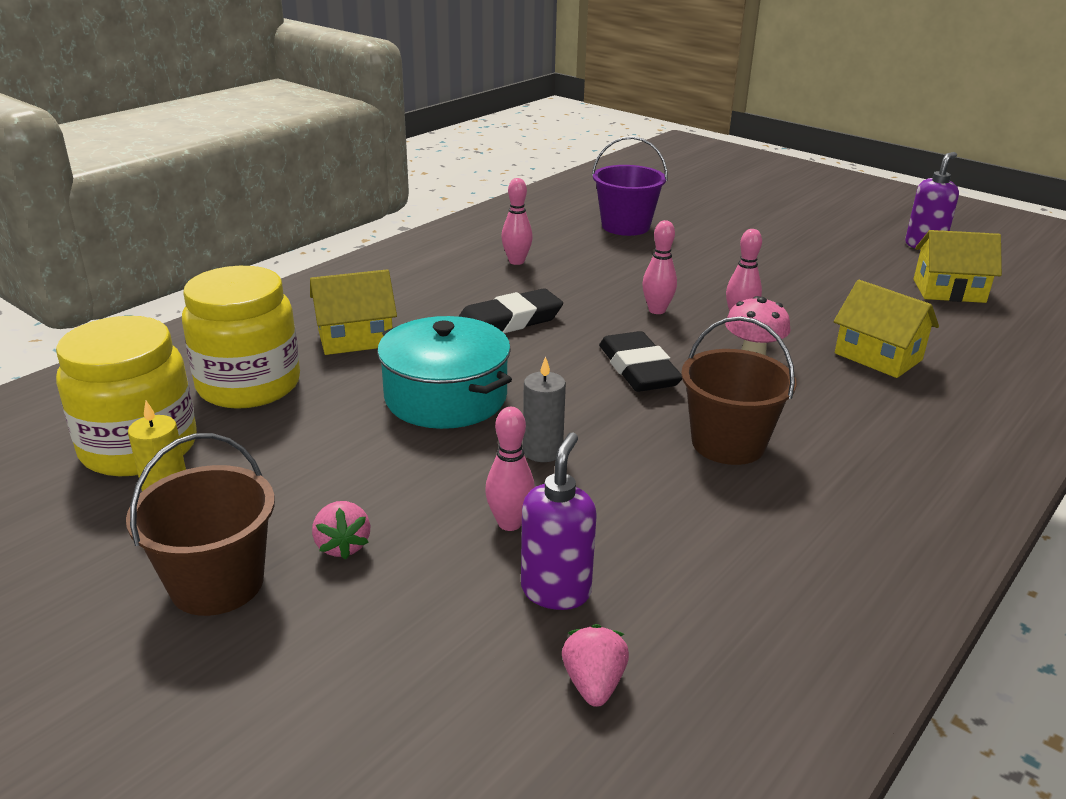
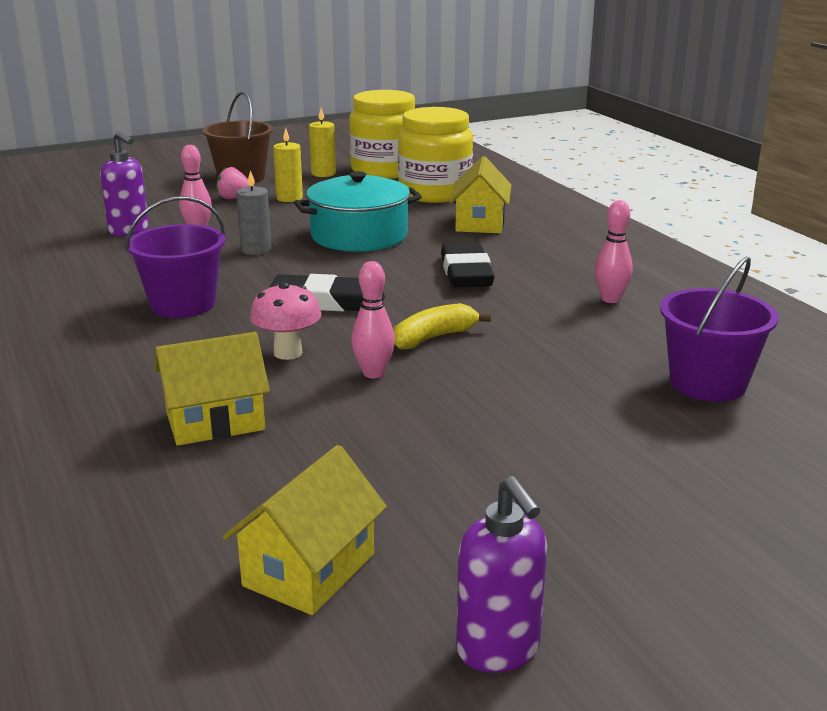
camera: 115 degrees right, 5 degrees down
(318, 492) = (289, 198): none -> yellow candle
(594, 684) = (61, 227): pink strawberry -> none
(657, 310) = (434, 337): pink bowling pin -> yellow banana
(728, 443) = (183, 304): brown bucket -> purple bucket

